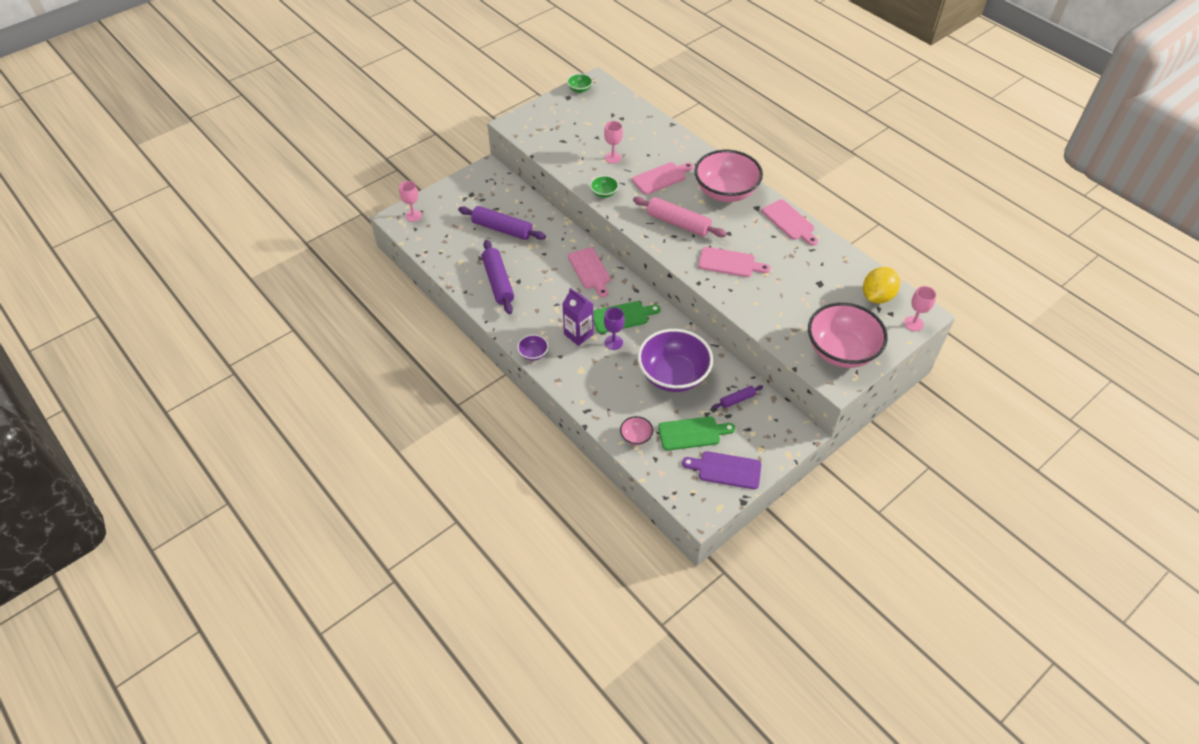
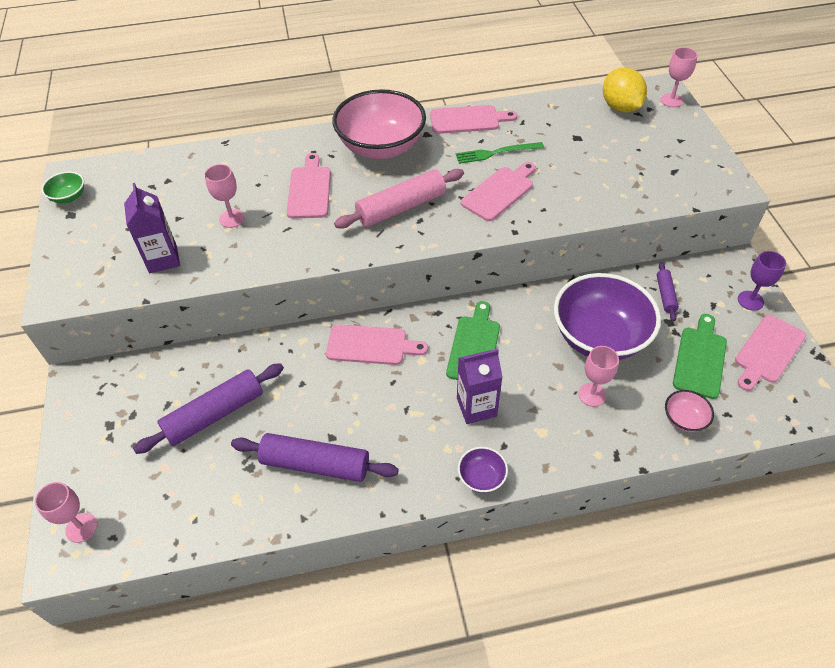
camera: 60 degrees left, 0 degrees up
(563, 147) = (163, 259): none -> purple carton
(604, 193) = (289, 254): green bowl -> none
(613, 342) = (513, 374): purple goblet -> purple goblet (750, 300)
(624, 385) = (592, 395): none -> pink goblet
(726, 470) = (768, 351): purple cutting board -> pink cutting board
(767, 248) = (496, 153): none -> green fork
(841, 351) = (685, 164): pink bowl -> none

